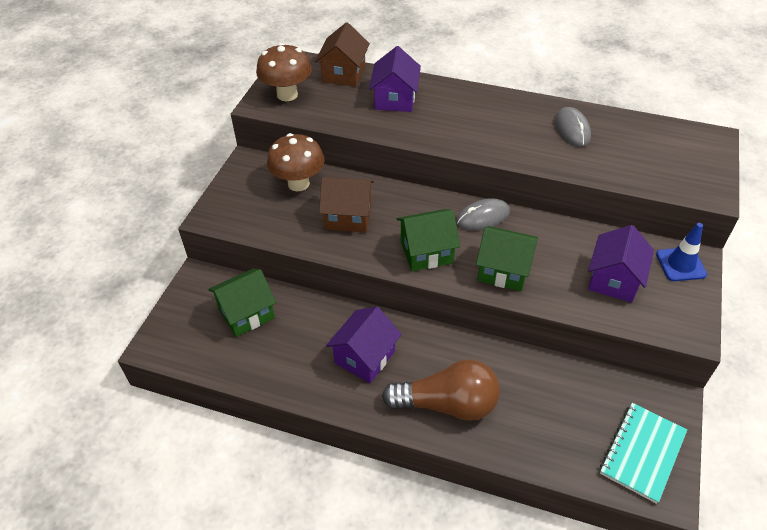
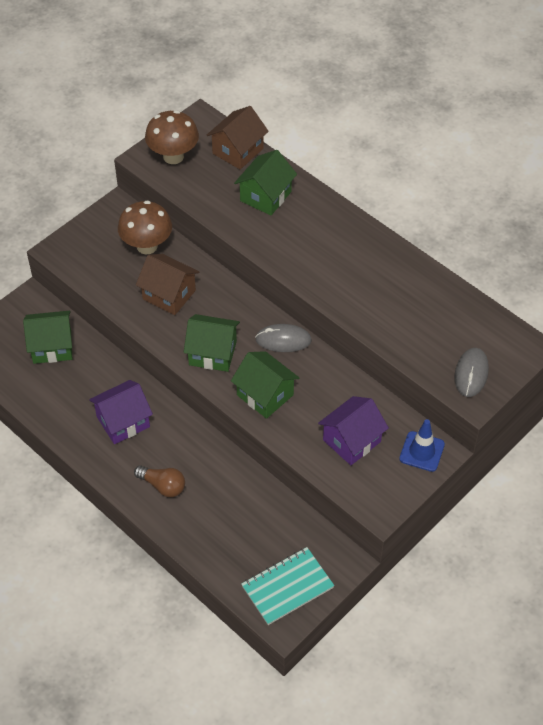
camera: 25 degrees right, 5 degrees up
(395, 99) = (265, 196): purple house -> green house
(447, 404) = (163, 486): brown light bulb -> brown light bulb, size x0.57
(572, 129) = (402, 288): grey mouse -> grey mouse (471, 374)

